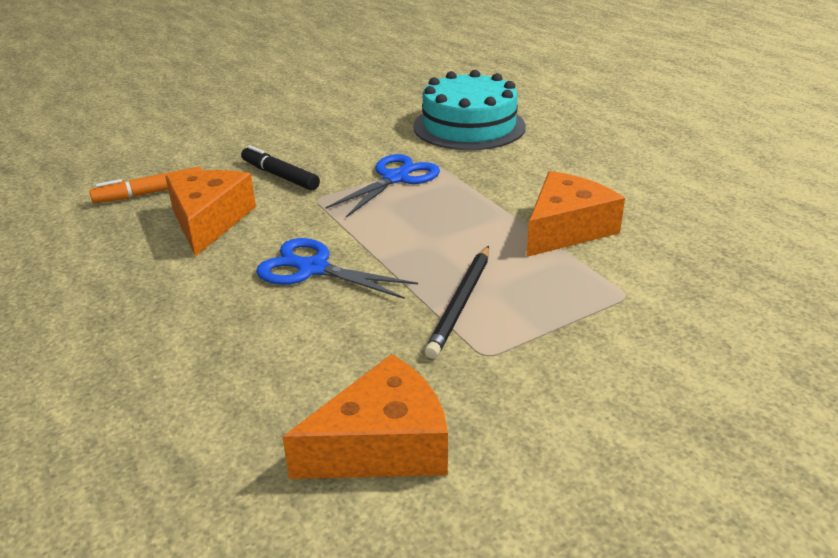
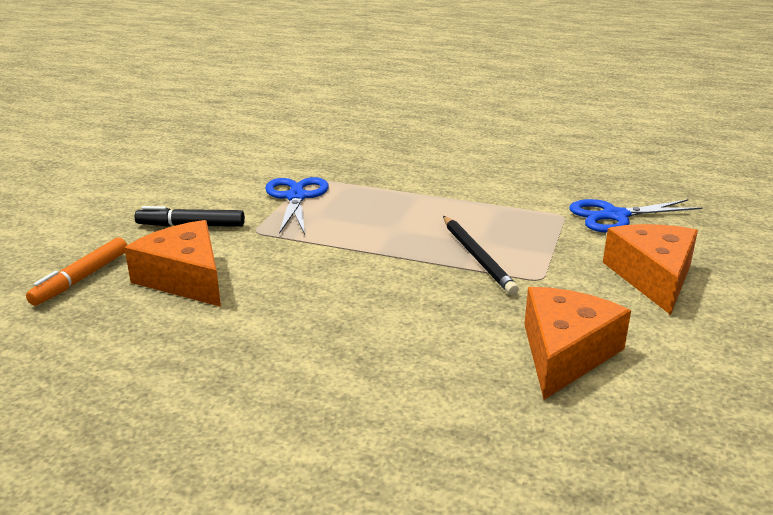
camera: 40 degrees left, 5 degrees down
(313, 269) = (338, 277): blue scissors -> blue scissors (615, 216)
(469, 126) = (293, 146): turquoise cake -> none
(566, 229) = (469, 191): orange cheese -> orange cheese (653, 277)

